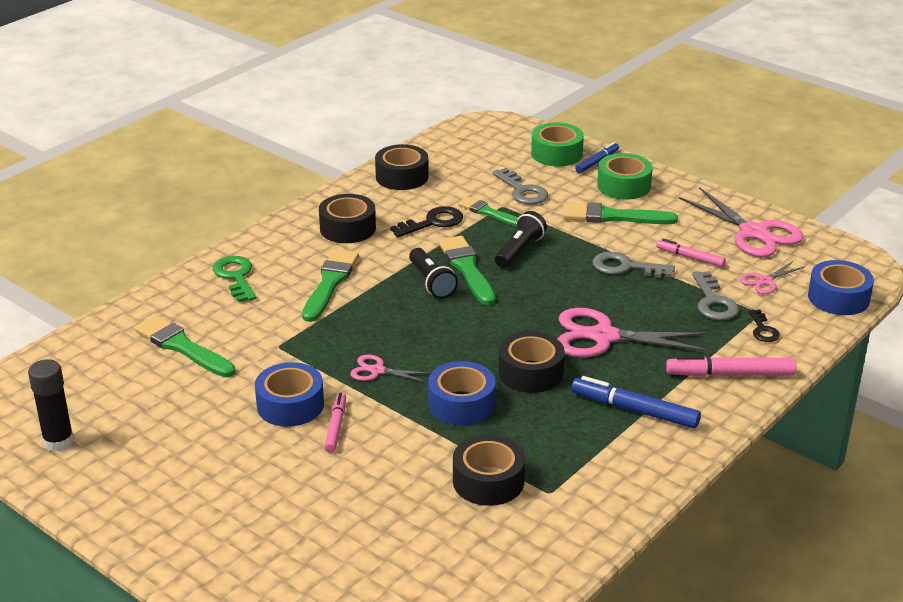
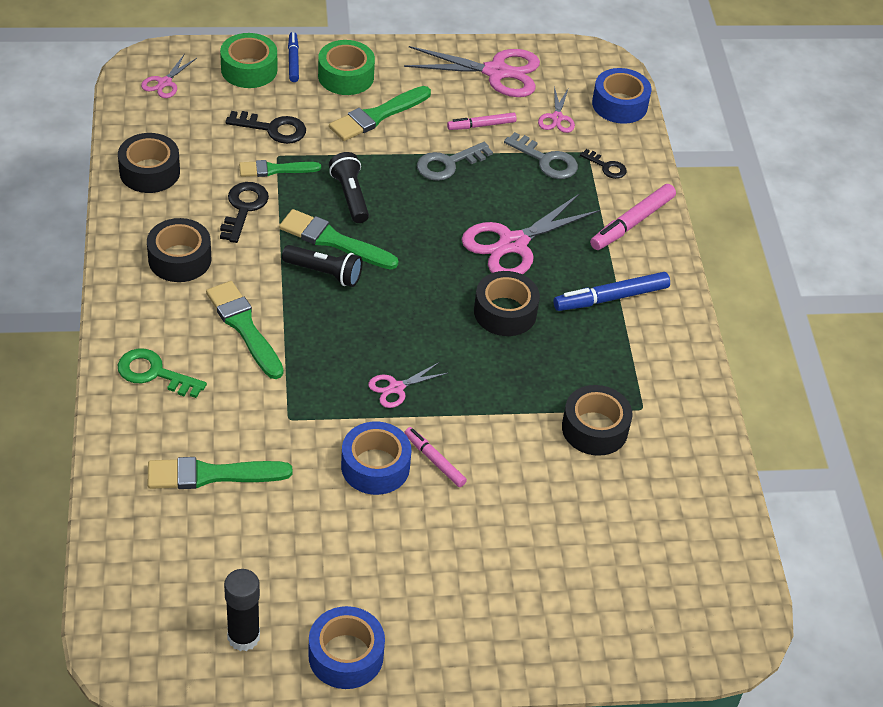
camera: 50 degrees left, 15 degrees up
(461, 404) = (494, 375): blue tape -> blue tape (346, 655)
(486, 137) = (165, 83): none -> pink scissors
(522, 191) = (273, 129): grey key -> black key

